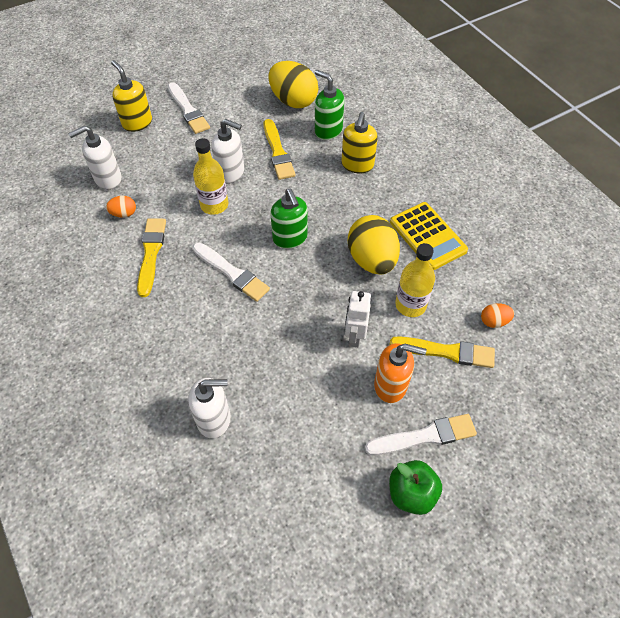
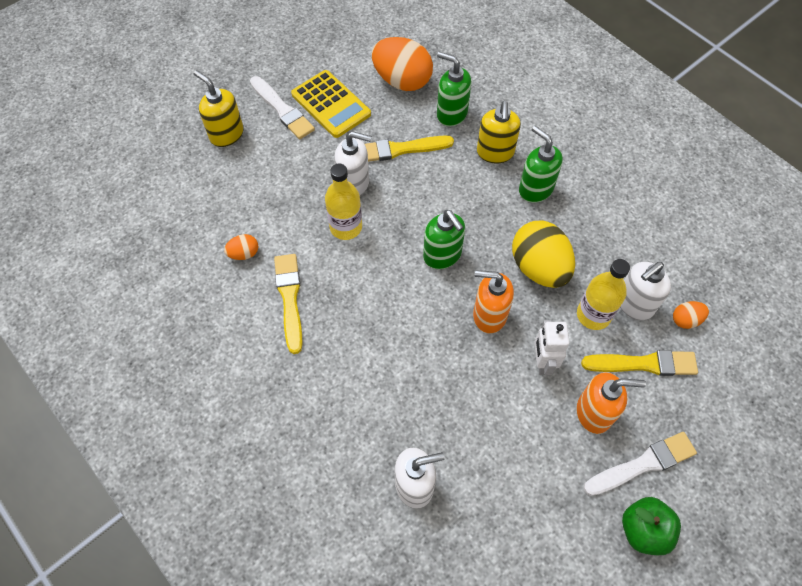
camera: 10 degrees left, 5 degrees up
(108, 179) = (212, 212): white soap dispenser -> white soap dispenser (634, 304)
(231, 273) = (388, 308): white brush -> none
(277, 152) = (401, 149): yellow brush -> yellow brush turned 105 degrees clockwise
(293, 101) = (402, 81): yellow egg -> orange egg
(317, 291) = (489, 315): none -> orange soap dispenser
(385, 197) = (535, 189): none -> green soap dispenser
(427, 236) = (593, 229): yellow calculator -> yellow calculator (331, 104)

